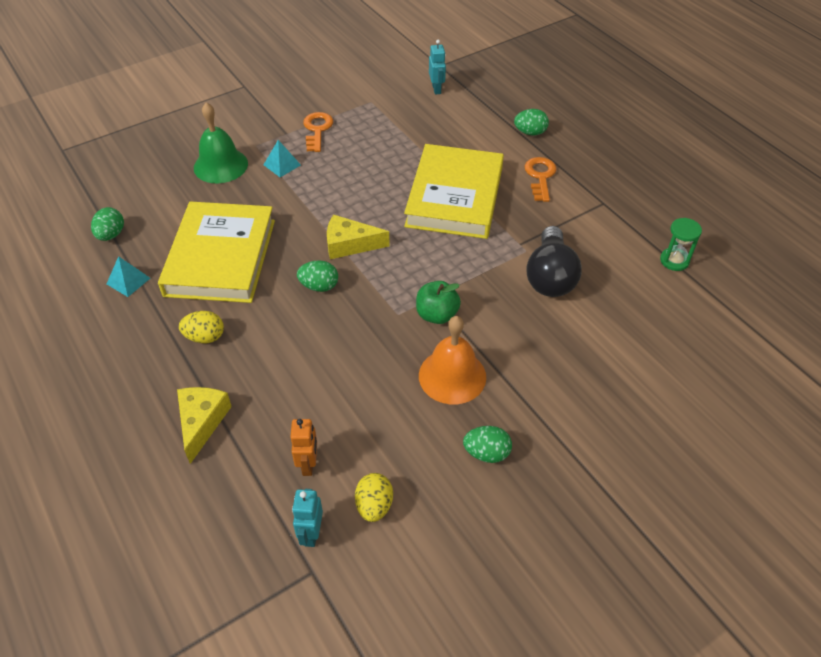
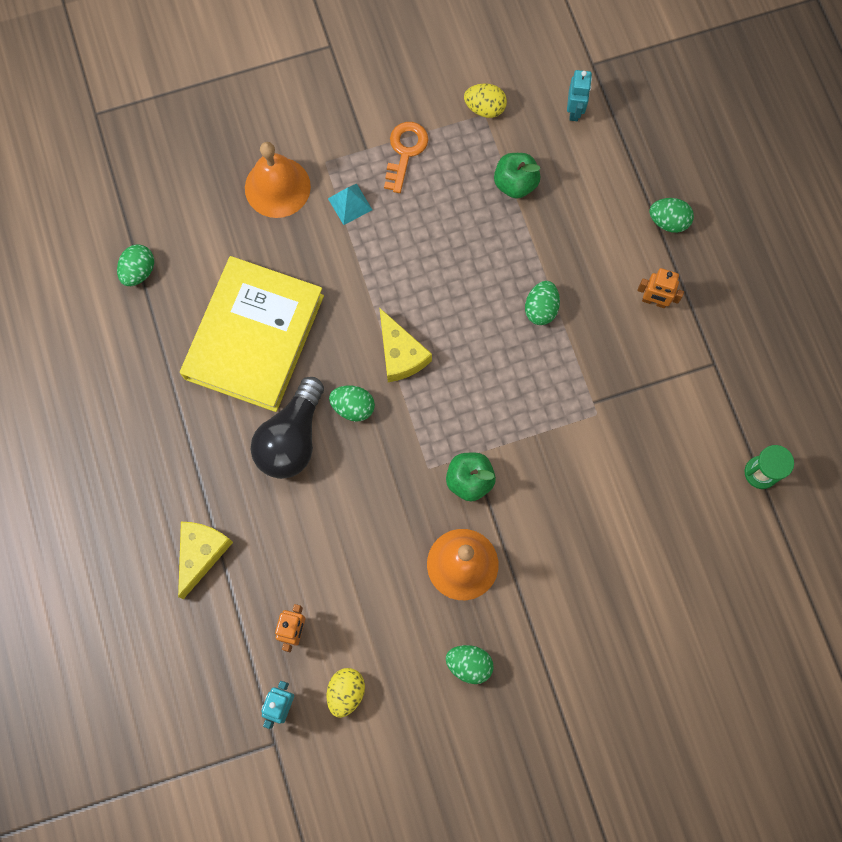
camera: 15 degrees right, 25 degrees up
(128, 281) = (150, 346): turquoise pyramid -> none
(205, 337) = (220, 446): yellow egg -> yellow egg (484, 108)
(220, 165) = (277, 187): green bell -> orange bell
(350, 244) = (400, 354): yellow cheese -> yellow cheese turned 135 degrees counterclockwise
(407, 132) = (515, 184): none -> green apple
(454, 197) = (541, 309): yellow book -> green egg
(540, 176) = (654, 301): orange key -> orange robot
(550, 277) = (610, 459): black light bulb -> black light bulb (291, 439)

